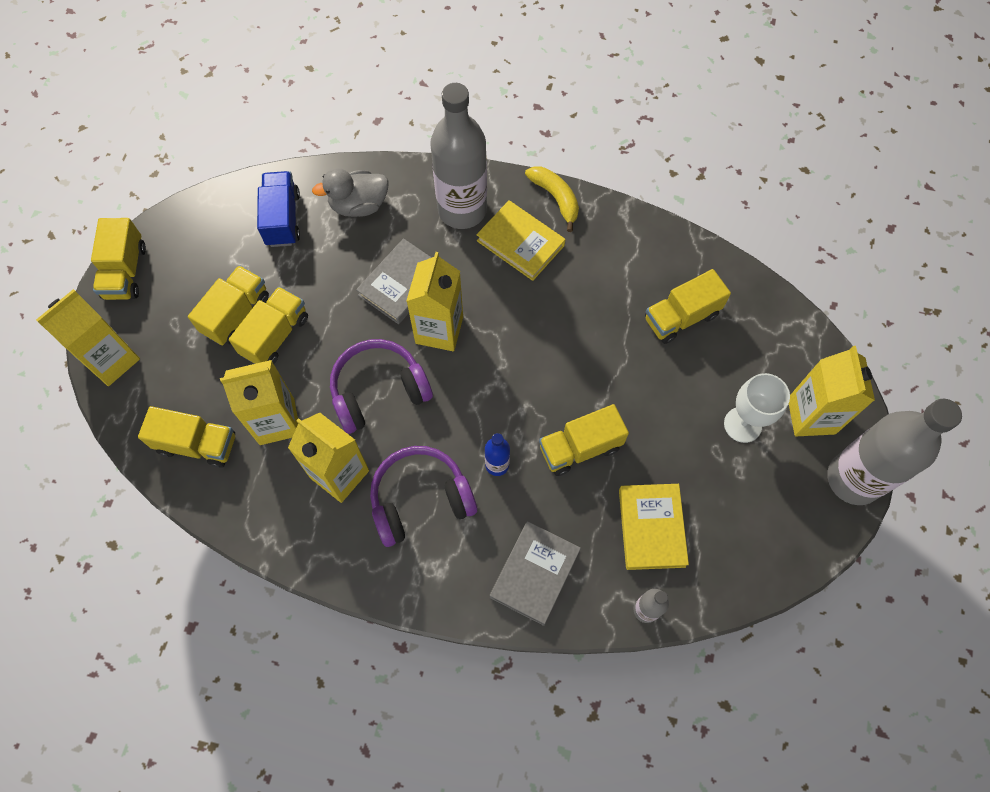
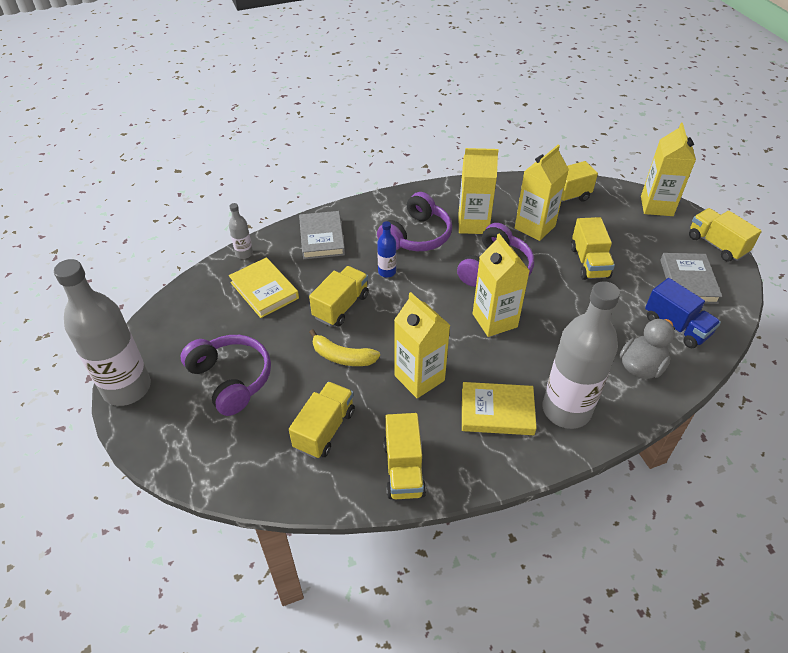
camera: 145 degrees right, 20 degrees down
(236, 314) = (626, 260): yellow truck -> yellow truck (404, 469)
(401, 284) = (550, 333): grey book -> grey book (688, 281)
(556, 198) = (504, 468): yellow banana -> yellow banana (342, 357)
(742, 424) = (231, 379): white goblet -> purple headphones
(811, 416) = (177, 414): yellow carton -> yellow carton (419, 378)

